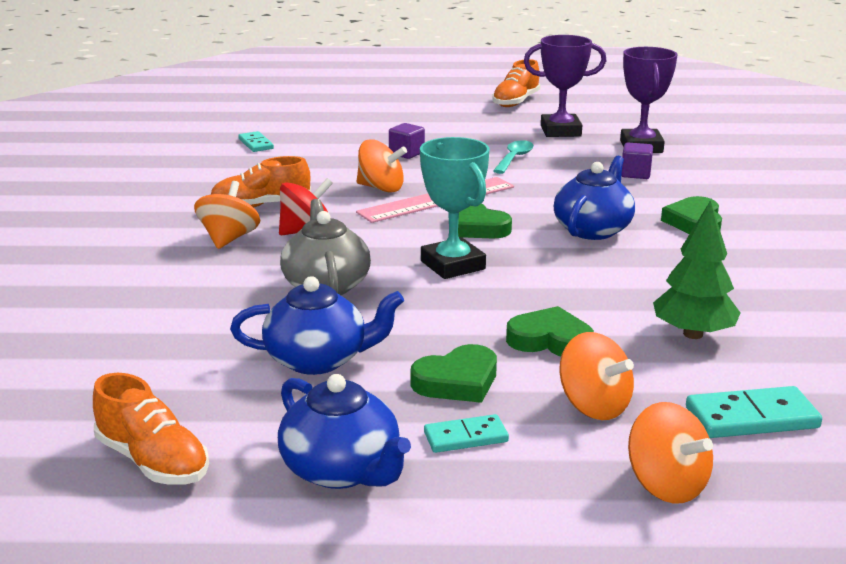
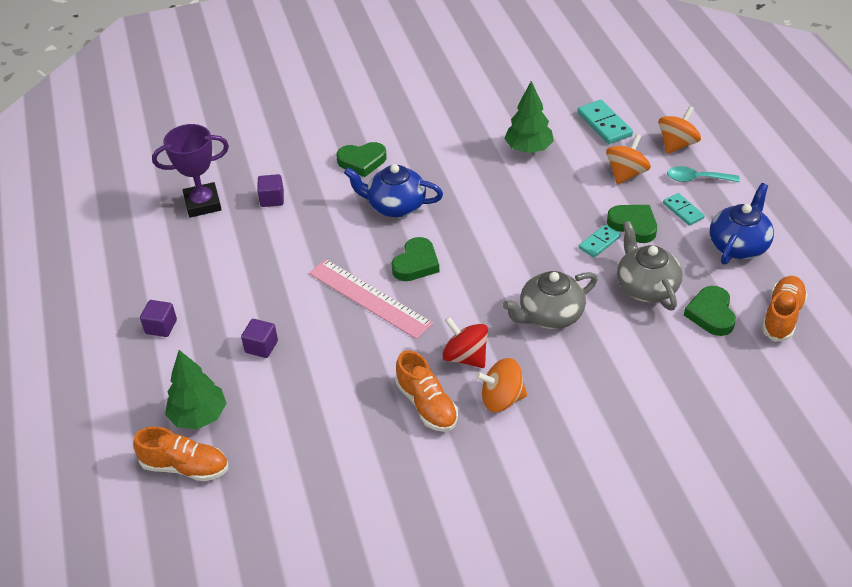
camera: 105 degrees left, 20 degrees up
(255, 144) = (265, 474): turquoise domino -> turquoise domino (599, 243)
(319, 359) = (646, 287): blue teapot -> grey teapot
(344, 129) = (199, 416): none -> green tree
(381, 188) = (356, 339): orange spinning top -> none
(453, 265) = (487, 261): turquoise trophy -> none
(465, 124) = (161, 327): none -> purple cube
(514, 158) = (254, 273): turquoise spoon -> turquoise spoon (696, 179)
(516, 102) = (77, 305): orange shoe -> orange shoe (185, 467)
(550, 340) = (567, 199): green heart -> green heart (711, 314)
(560, 131) = (170, 257): purple trophy -> none

